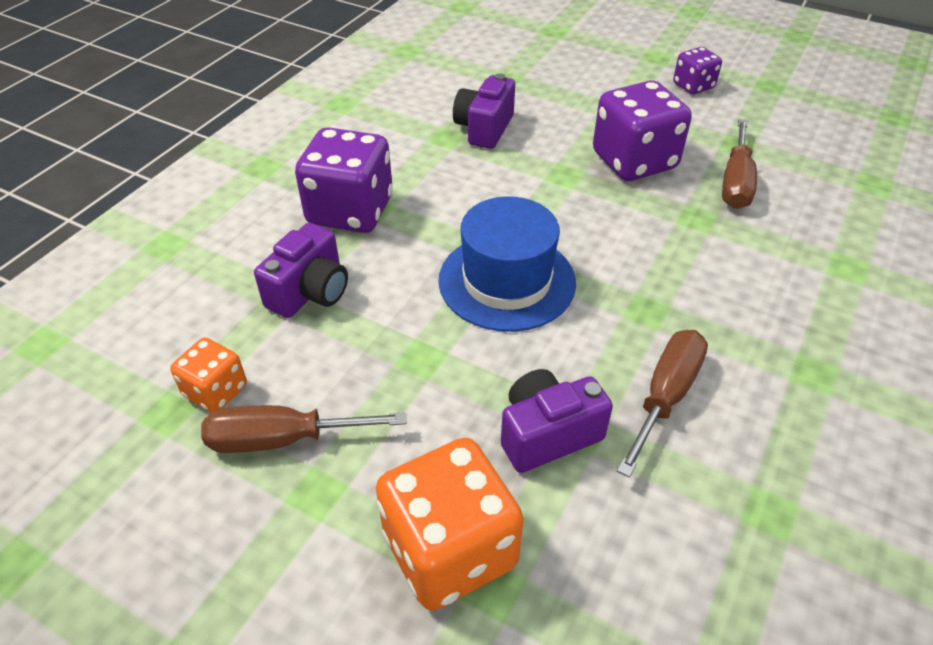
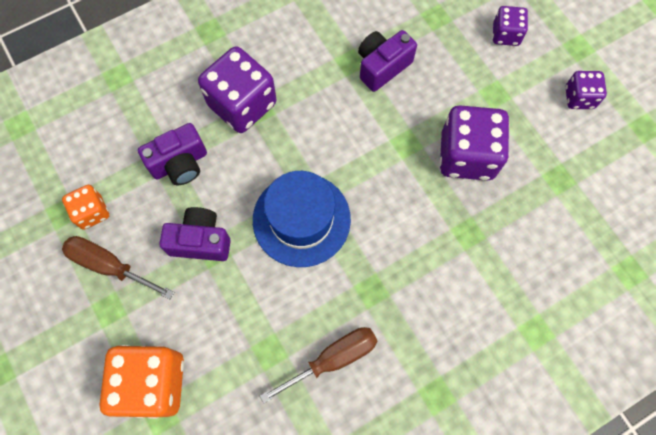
camera: 30 degrees right, 25 degrees up
(547, 434) = (248, 344): purple camera -> purple camera (200, 241)
(583, 69) = (505, 35): none -> purple dice
(735, 182) = (524, 215): brown screwdriver -> none

